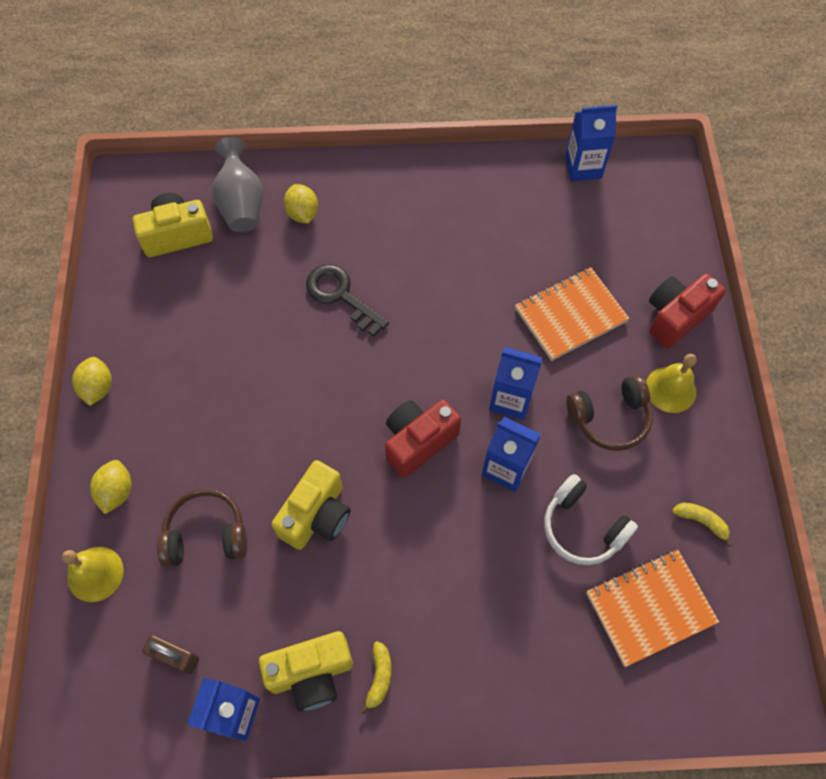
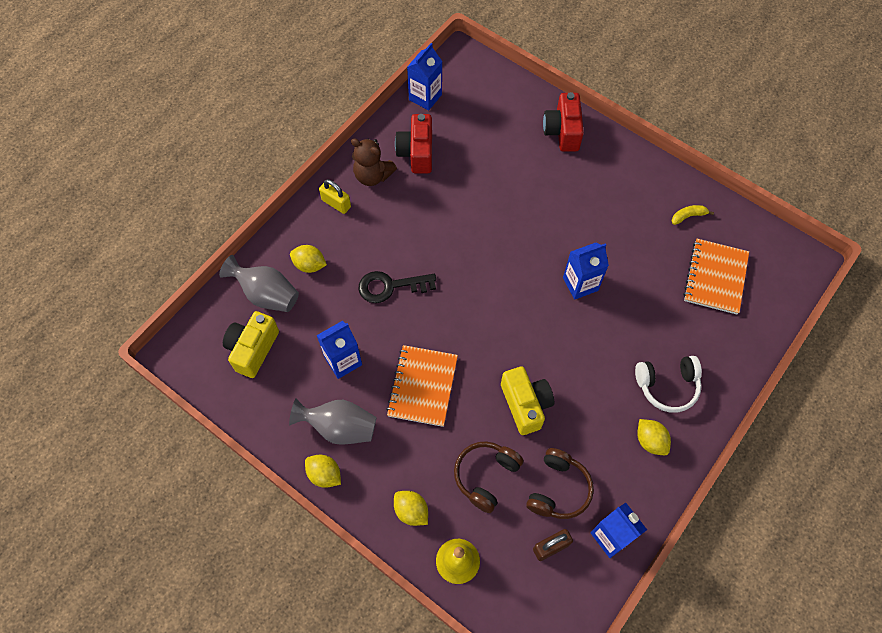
camera: 50 degrees left, 0 degrees up
(155, 364) = (339, 427): none -> grey vase
(311, 673) = (620, 476): yellow camera -> none
(379, 677) = (650, 441): yellow banana -> yellow lemon
(388, 185) = (336, 203): none -> yellow padlock
(418, 441) = (525, 316): red camera -> red camera (417, 153)
(448, 191) = (373, 175): none -> brown teddy bear
(510, 399) = (540, 249): blue carton -> blue carton (343, 361)
(570, 315) = (515, 179): orange notebook -> orange notebook (422, 386)
(582, 527) = (646, 274): white headphones -> white headphones (667, 386)
(609, 418) = (594, 211): brown headphones -> brown headphones (558, 489)
(670, 389) = (603, 169): yellow bell -> none

